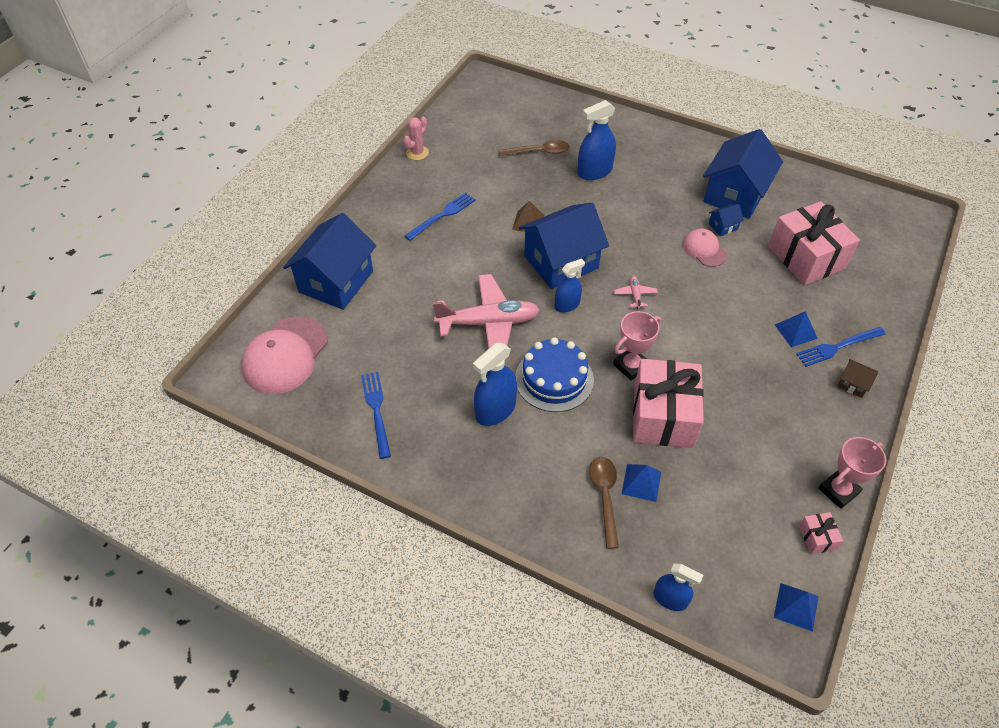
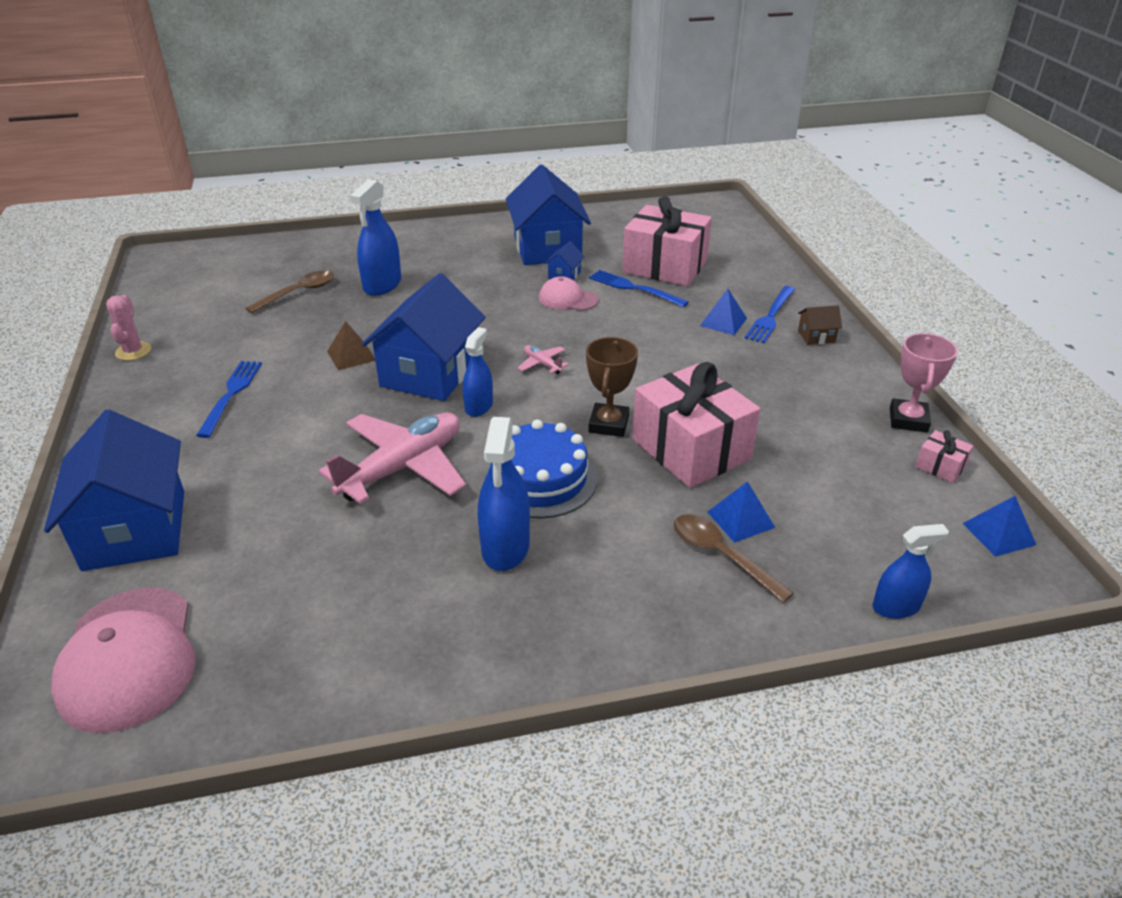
camera: 40 degrees left, 15 degrees down
(376, 410) = (344, 640): blue fork -> blue fork (634, 288)
(631, 366) = (608, 424): pink trophy -> brown trophy

